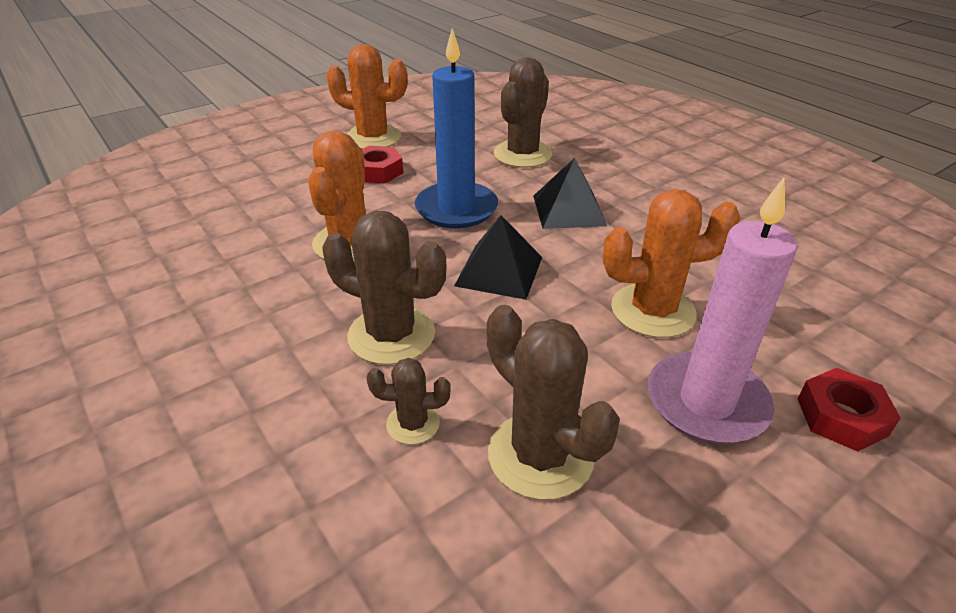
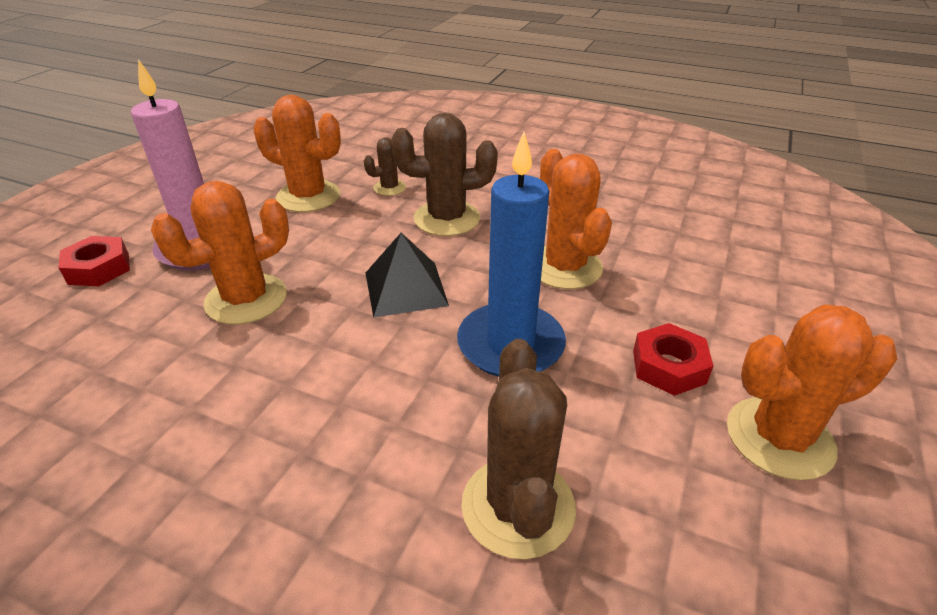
camera: 150 degrees right, 0 degrees up
(540, 455) = (308, 196): brown cactus -> orange cactus
(569, 210) = (374, 397): black pyramid -> none

